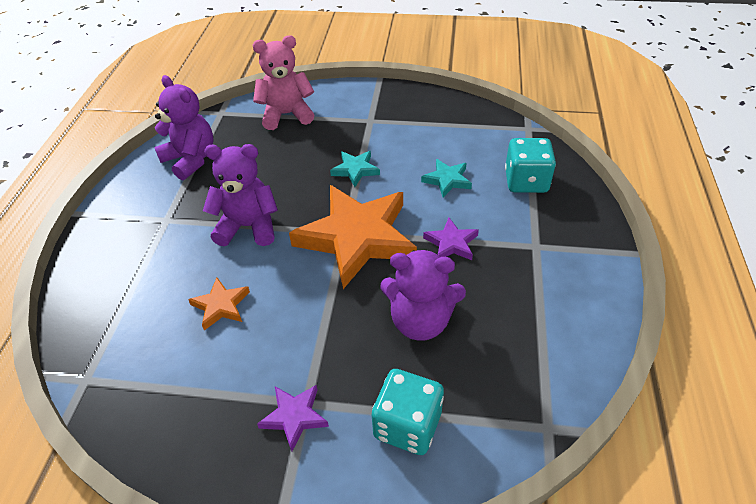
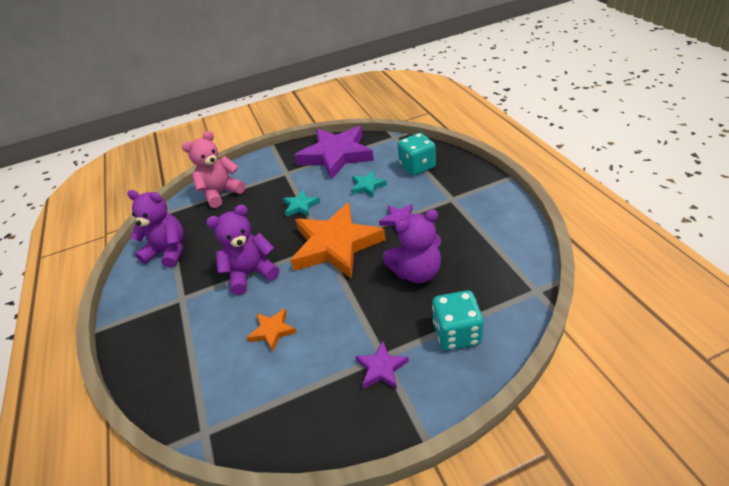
camera: 25 degrees left, 5 degrees down
(441, 123) = (336, 155): none -> purple star

